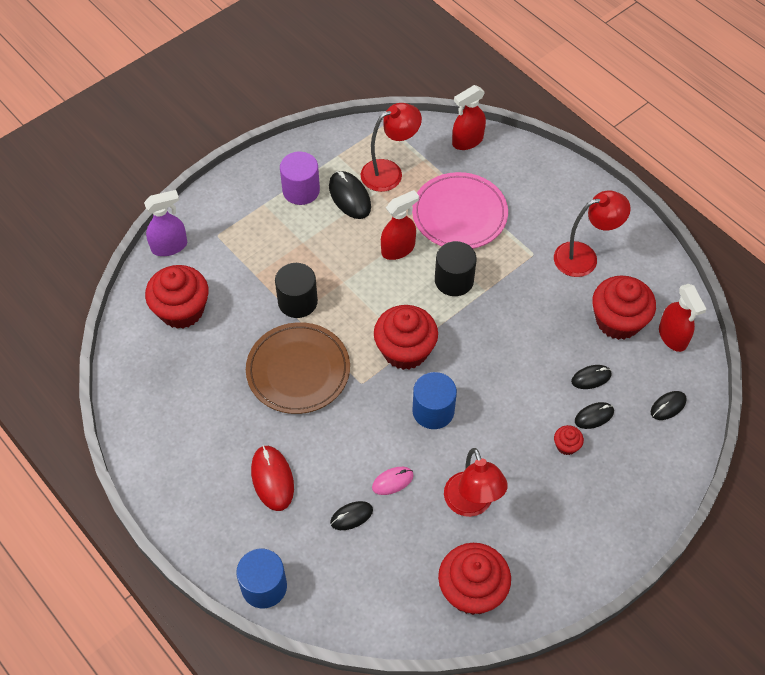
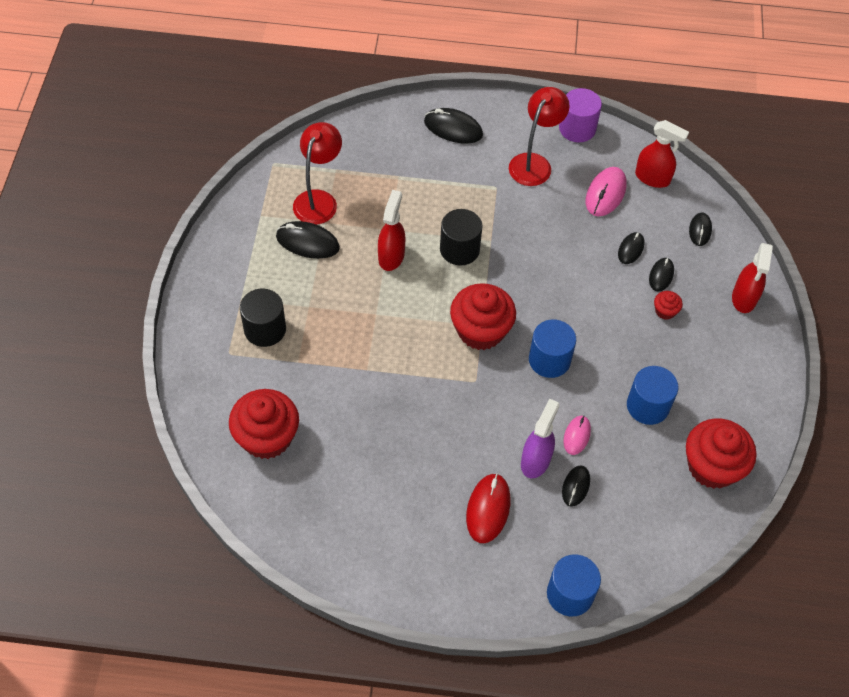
camera: 45 degrees left, 0 degrees up
(169, 246) = (197, 393): purple spray bottle -> purple spray bottle (535, 460)
(272, 479) = (488, 509): red mouse -> red mouse turned 75 degrees clockwise
(297, 301) = (356, 357): black cylinder -> black cylinder (265, 329)
(298, 370) = (416, 410): brown plate -> none
(301, 190) = (261, 265): purple cylinder -> purple cylinder (577, 128)
(459, 214) = (409, 195): pink plate -> none
(467, 141) = (354, 133): red spray bottle -> red spray bottle (744, 298)
(471, 504) = (647, 406): red lamp -> blue cylinder
(547, 187) = (453, 128): none -> black mouse
(618, 321) = (605, 193): red cupcake -> pink mouse

